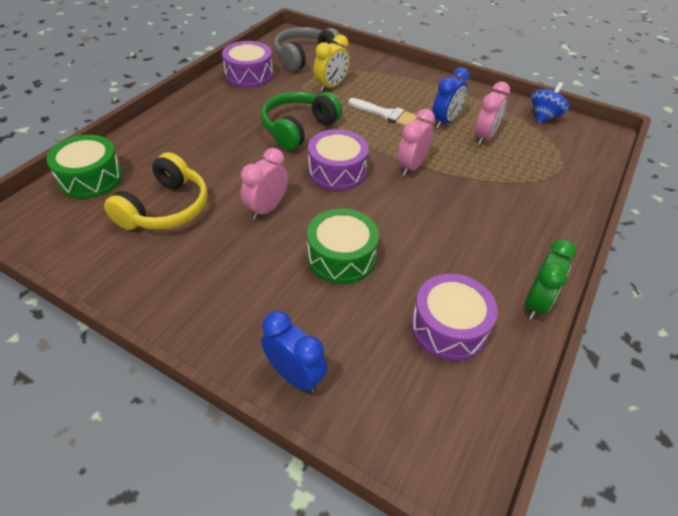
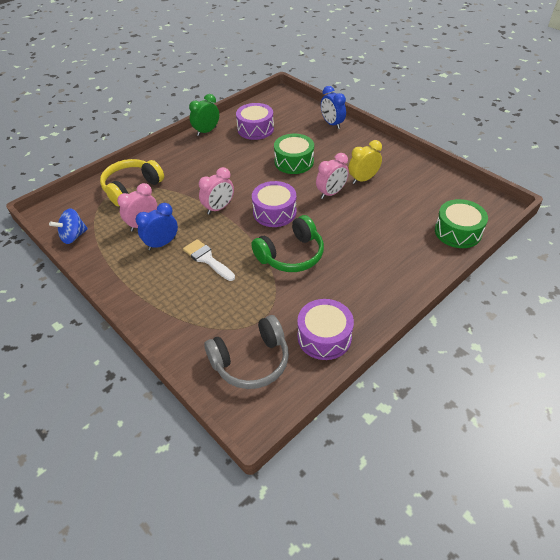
camera: 160 degrees left, 0 degrees up
(166, 208) = (398, 202): yellow headphones -> yellow headphones (131, 188)
(331, 86) = (241, 304): yellow clock -> yellow clock (363, 179)

